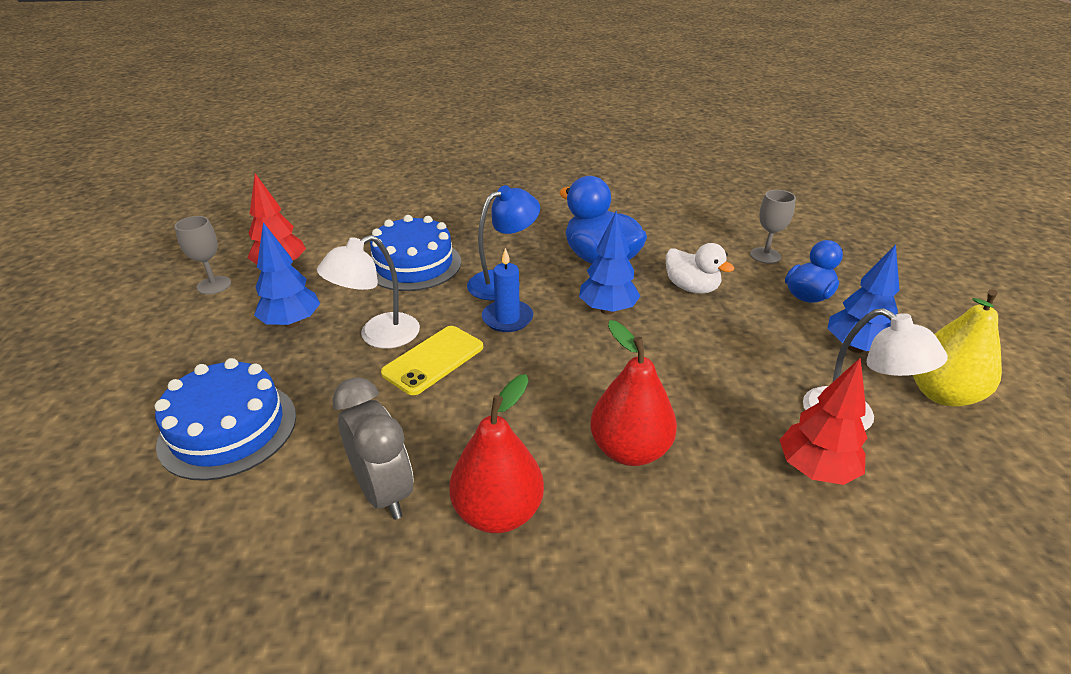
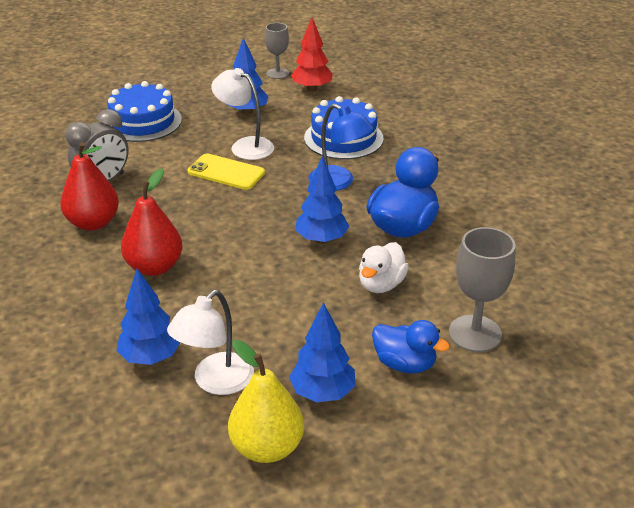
camera: 75 degrees right, 0 degrees up
(507, 318) = (288, 193): blue candle -> none
(765, 255) = (475, 333): grey goblet -> grey goblet, size x1.54
(815, 470) = (151, 357): red tree -> blue tree

